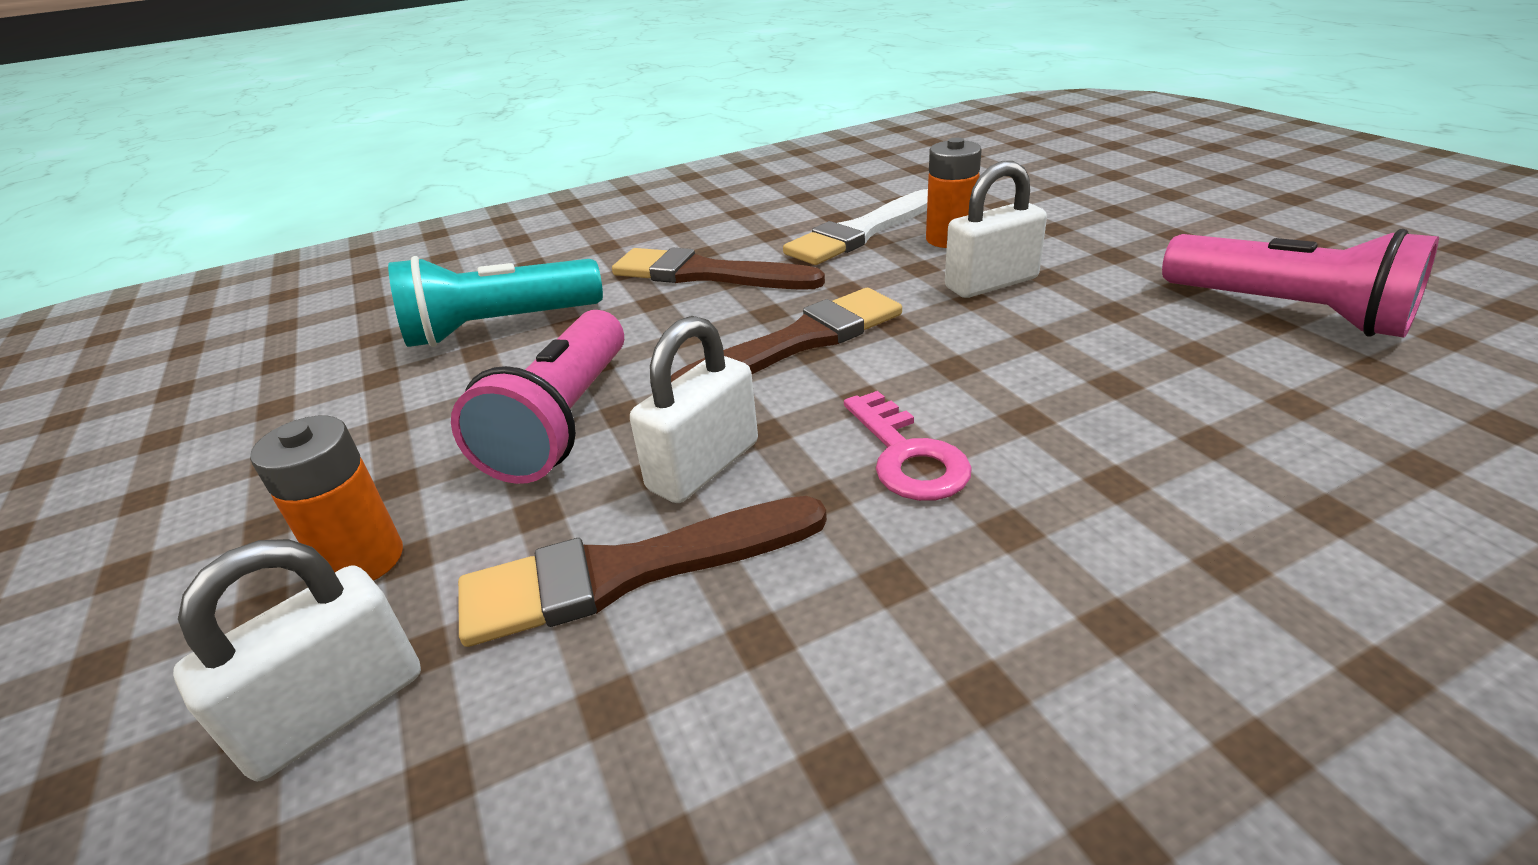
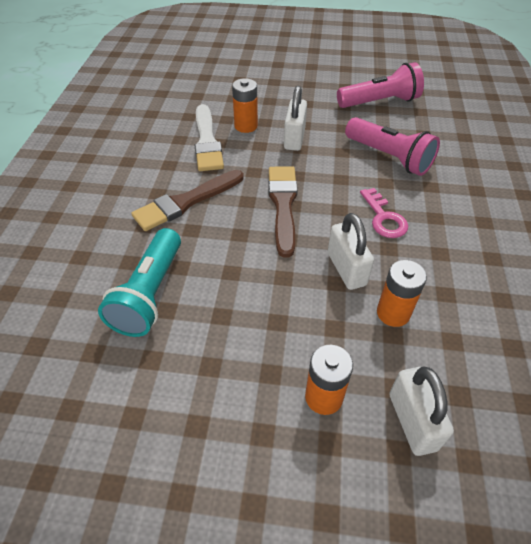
camera: 60 degrees left, 15 degrees up
(563, 422) = (274, 299): pink flashlight -> pink flashlight (389, 157)
(630, 572) = (393, 313): brown brush -> orange battery
(907, 456) = (384, 218): pink key -> pink key turned 60 degrees clockwise

